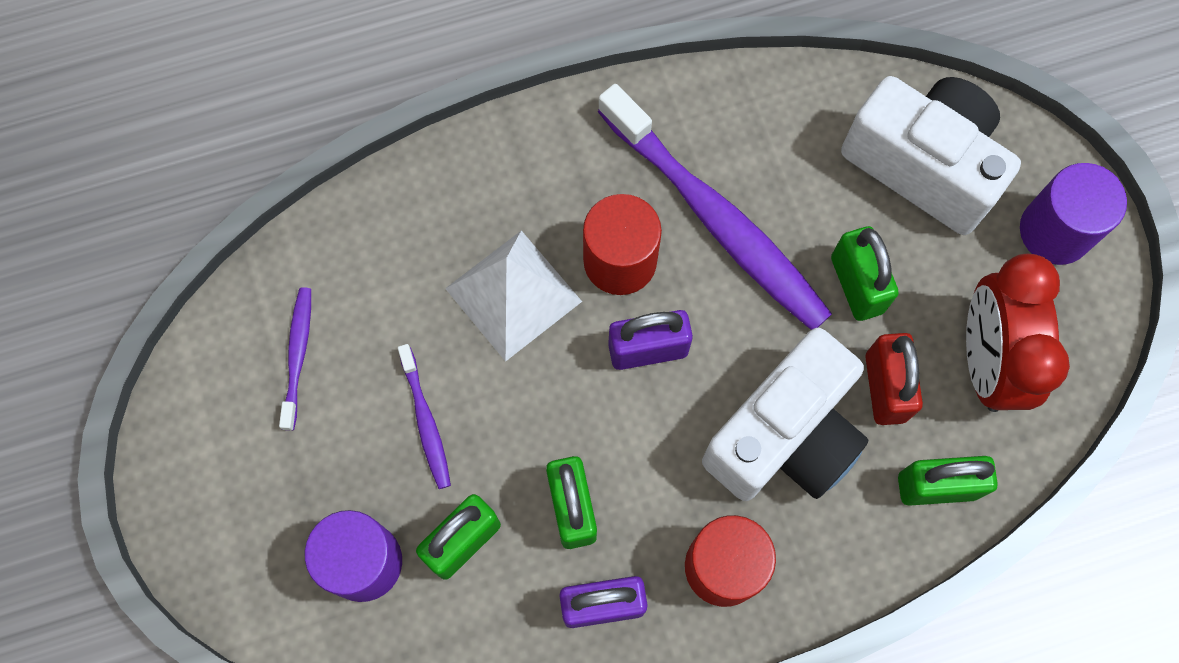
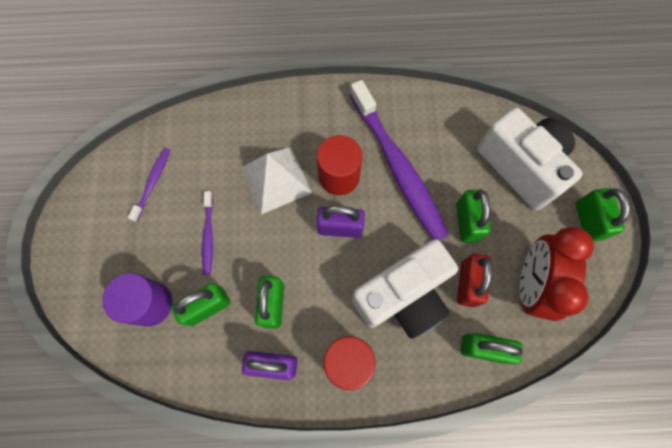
camera: 15 degrees right, 0 degrees up
(1055, 231) = (588, 221): purple cylinder -> green padlock

